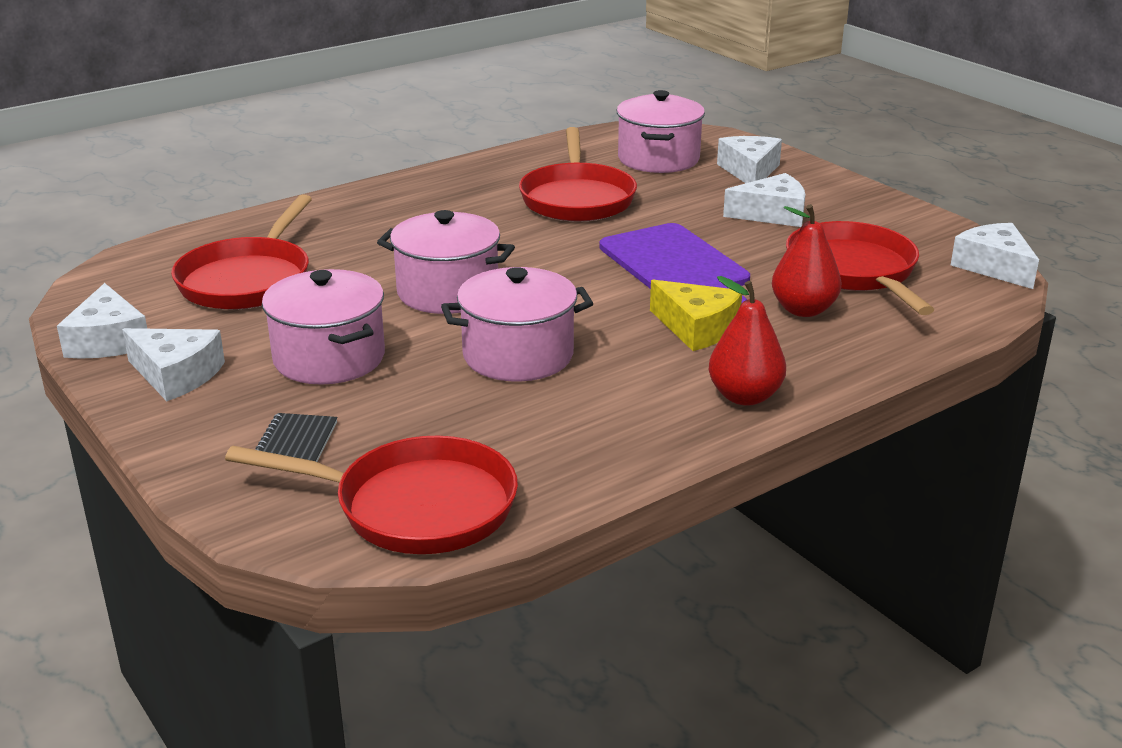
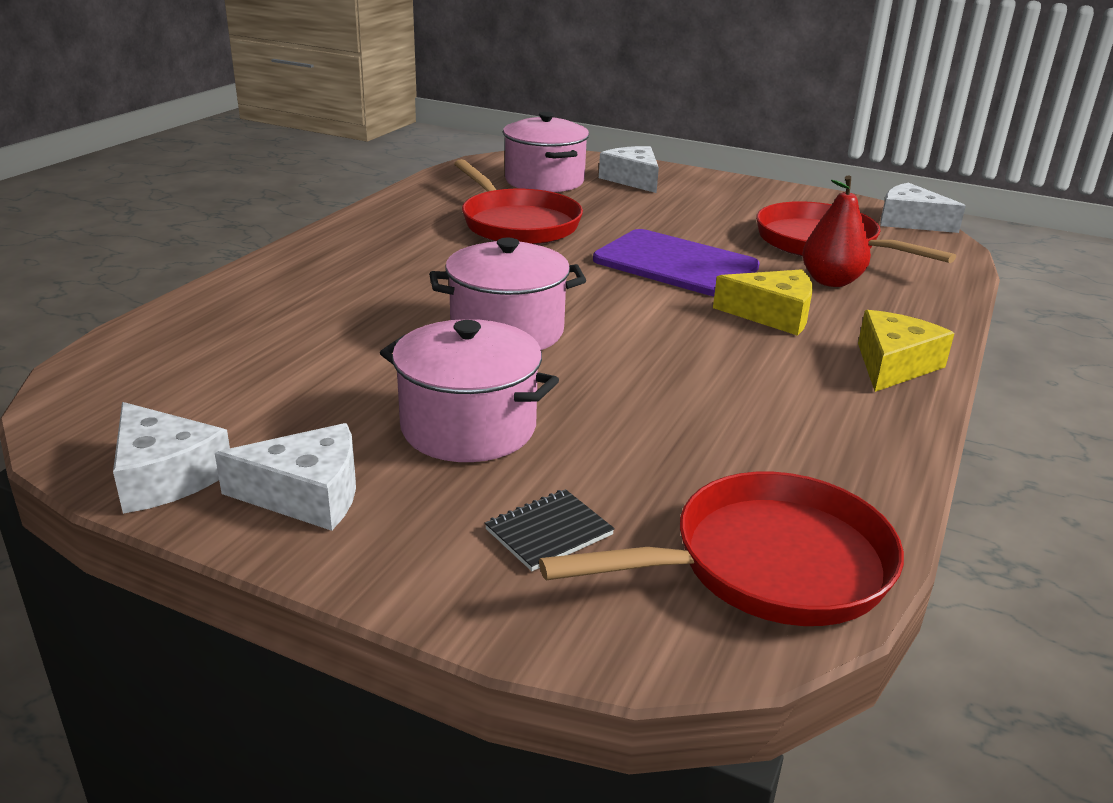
camera: 30 degrees left, 0 degrees up
(248, 280) = (268, 364): red pan -> none
(296, 441) = (549, 532): black notebook -> black notebook turned 75 degrees clockwise
(518, 355) = (655, 376): pink pot -> none
(744, 396) = (893, 365): red pear -> yellow cheese
(772, 214) = (697, 210): white cheese -> none

